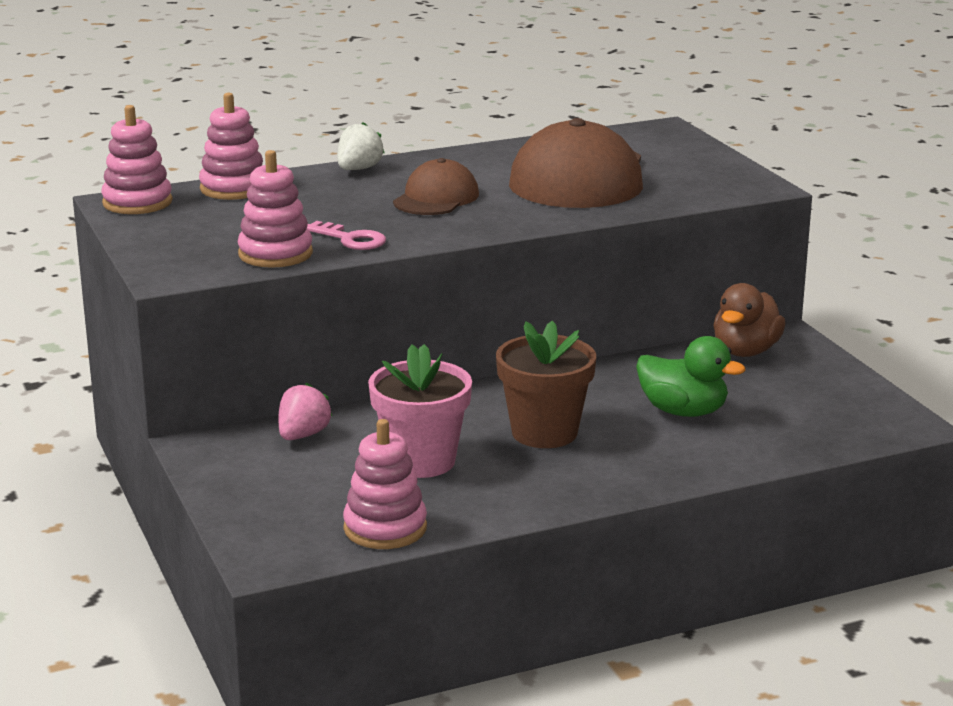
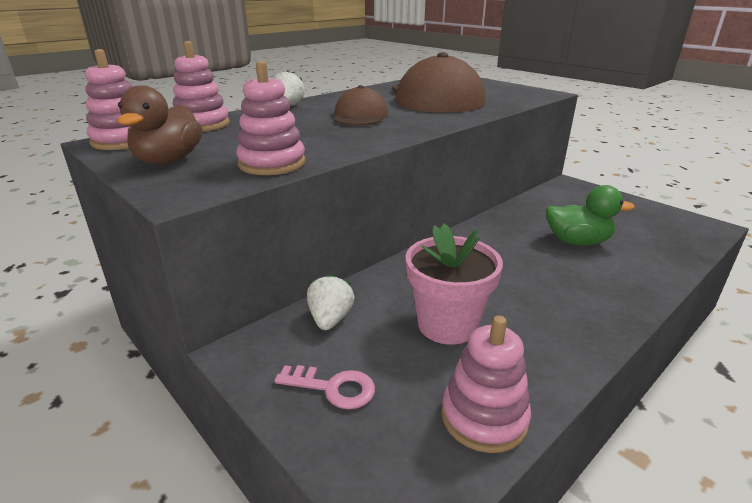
camera: 20 degrees left, 5 degrees up
(303, 435) = (330, 319): pink strawberry -> white strawberry
(351, 239) = (326, 146): pink key -> pink key (333, 388)
(544, 433) = (510, 277): brown flower pot -> none
(745, 351) = (560, 196): brown duck -> brown duck (169, 161)

